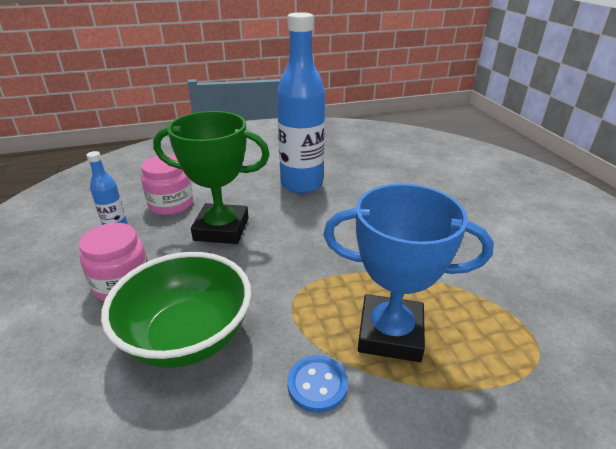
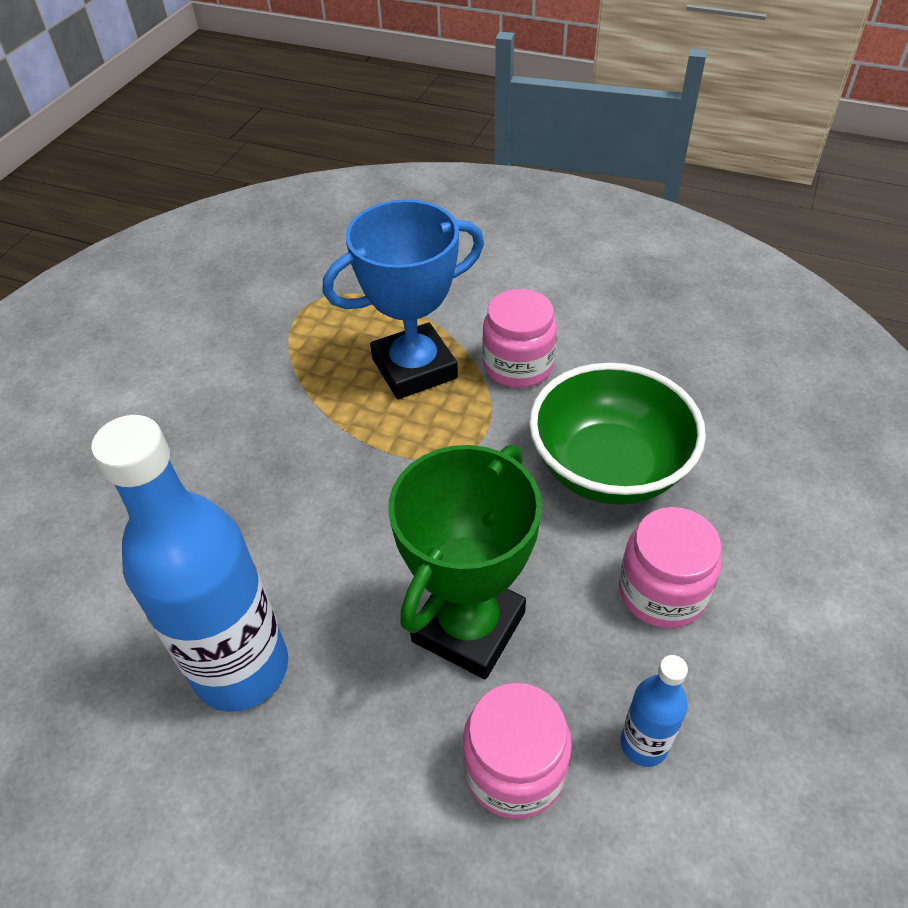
camera: 140 degrees left, 15 degrees up
(221, 229) = (468, 627): green trophy -> green trophy turned 75 degrees clockwise
(317, 385) = (518, 366): blue button -> pink jar
(390, 333) = (414, 368): blue trophy -> blue trophy turned 75 degrees counterclockwise

